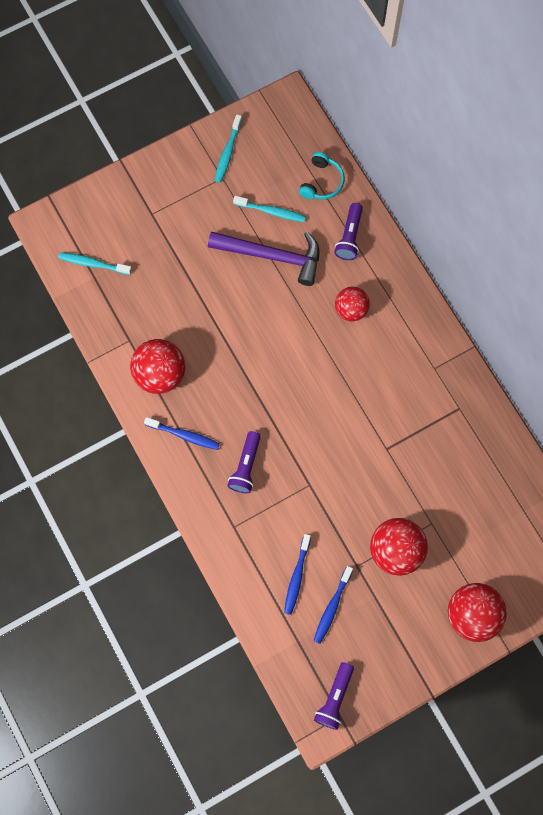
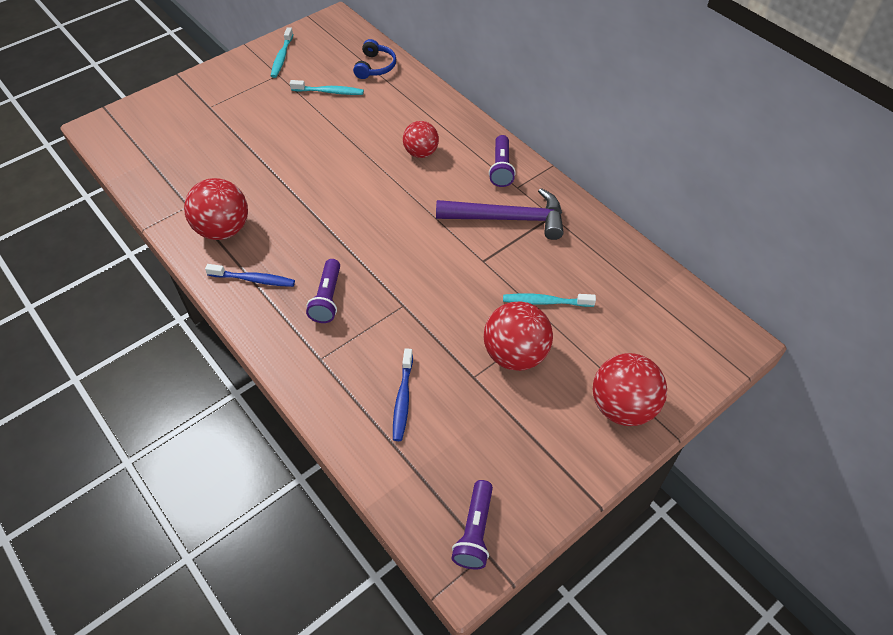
camera: 10 degrees left, 20 degrees down
(93, 264) = (148, 150): turquoise toothbrush -> turquoise toothbrush (545, 302)
(272, 256) = (334, 123): purple hammer -> purple hammer (508, 218)
(322, 182) = (375, 67): turquoise headphones -> blue headphones
(332, 607) = (451, 425): blue toothbrush -> none
(349, 237) = (409, 100): purple flashlight -> purple flashlight (501, 168)

